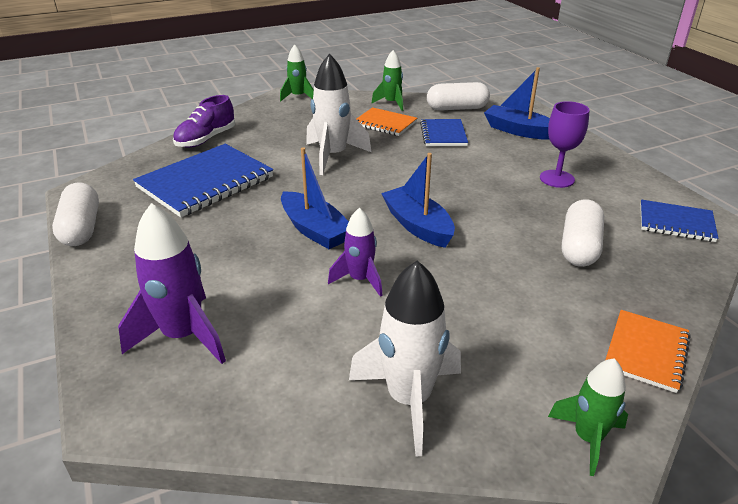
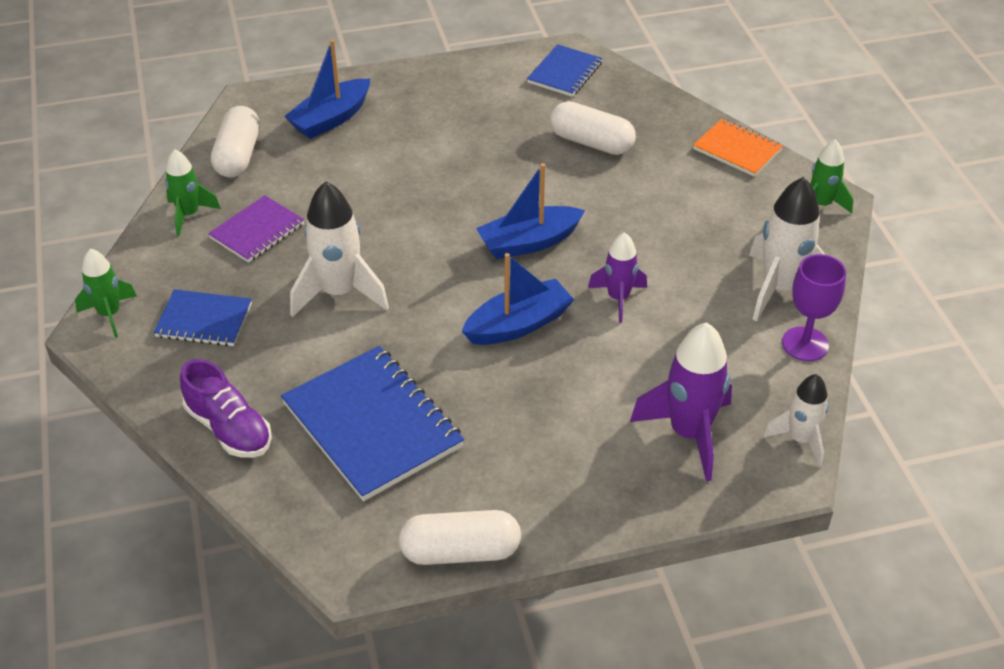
camera: 80 degrees left, 10 degrees up
(166, 423) = (800, 439): none -> white rocket
(385, 123) = (257, 231): orange notebook -> purple notebook
(443, 134) = (315, 183): blue notebook -> blue notebook (204, 320)
(557, 179) = (459, 121): purple goblet -> purple goblet (805, 344)

